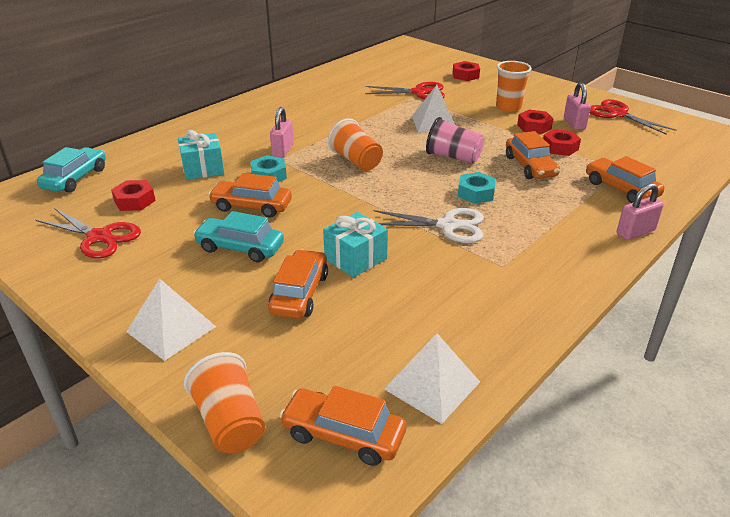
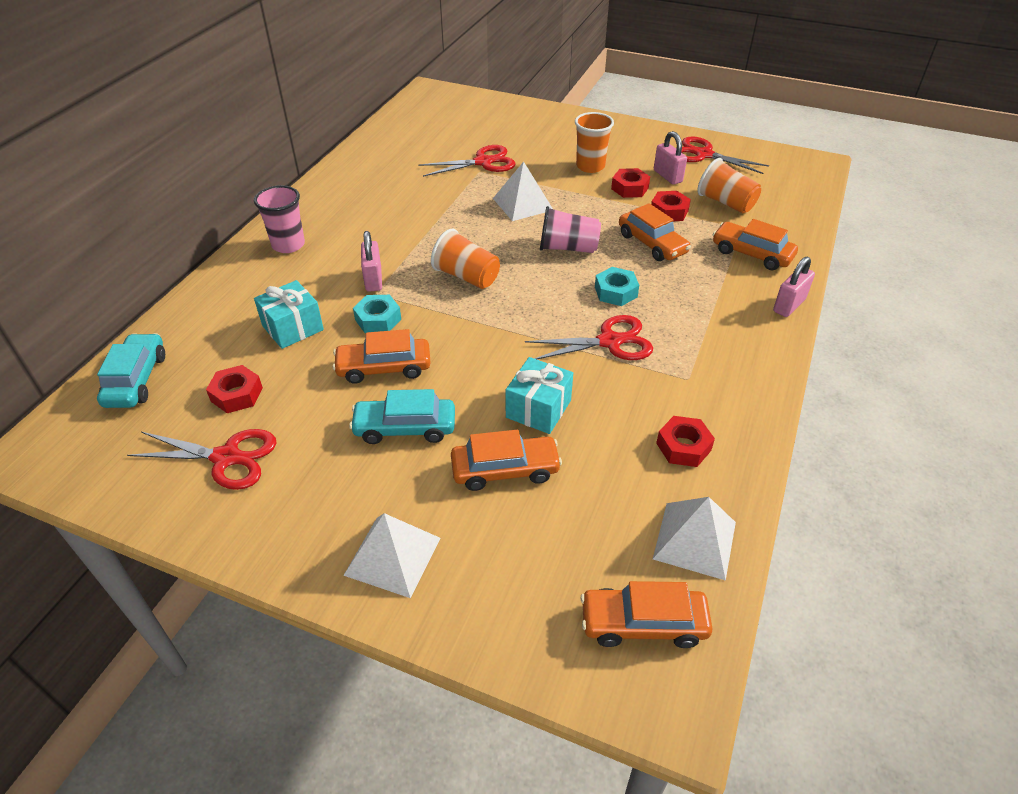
camera: 20 degrees left, 10 degrees up
(230, 422) = (525, 647): orange cup -> orange cup (726, 203)
(236, 119) = (288, 245): none -> pink cup
(299, 293) = (505, 470): orange car -> orange car turned 90 degrees clockwise
(448, 226) = (609, 341): white scissors -> red scissors
(465, 75) = (521, 128): red nut -> red nut (683, 447)

